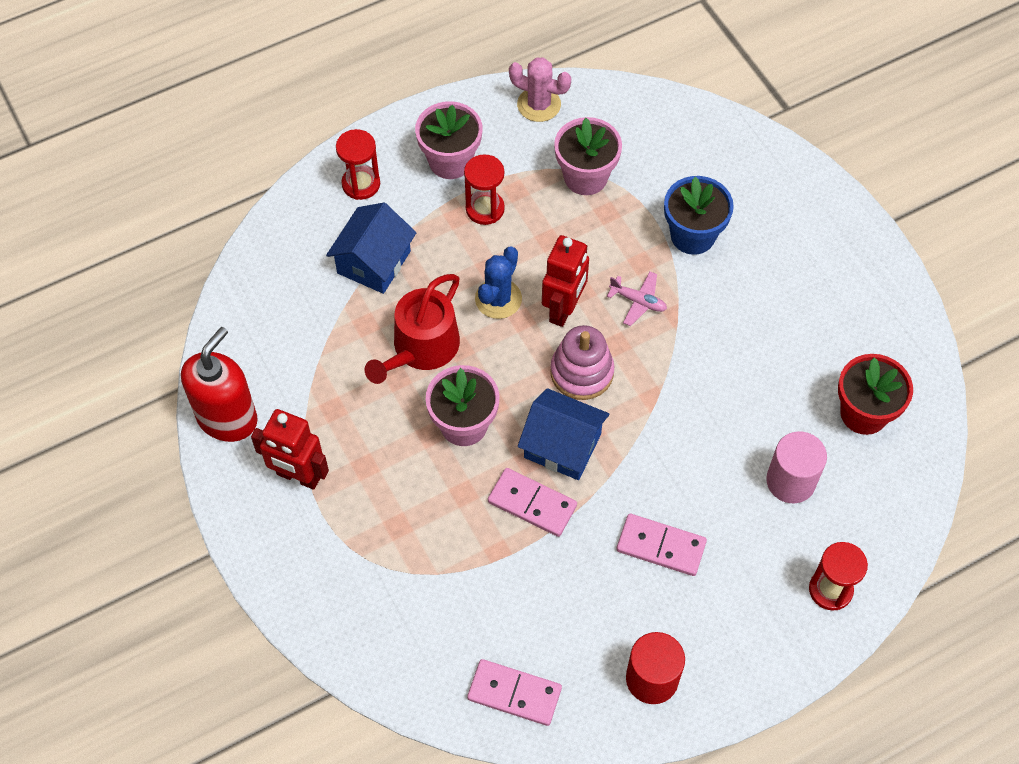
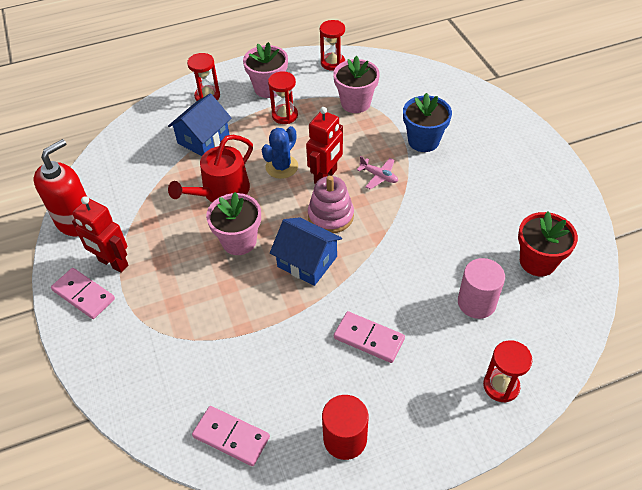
camera: 10 degrees right, 10 degrees down
(532, 504) = (276, 298): pink domino -> pink domino (83, 295)
(539, 104) = (332, 63): pink cactus -> red hourglass

